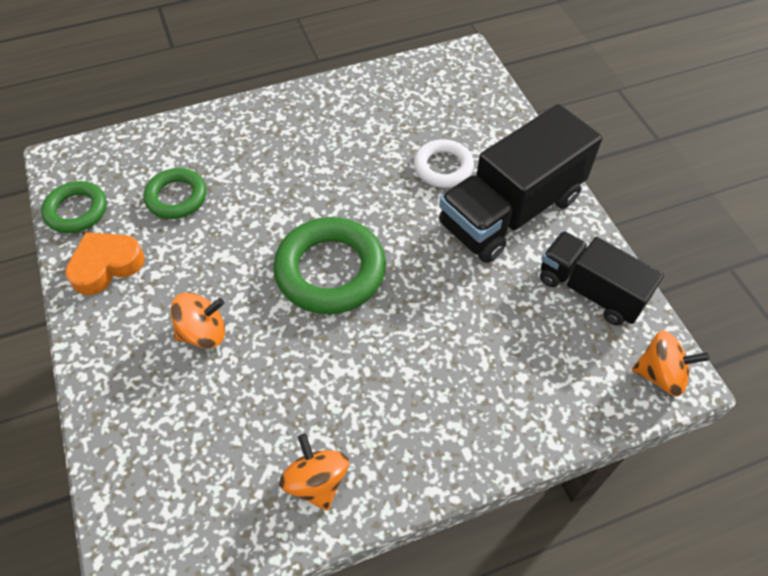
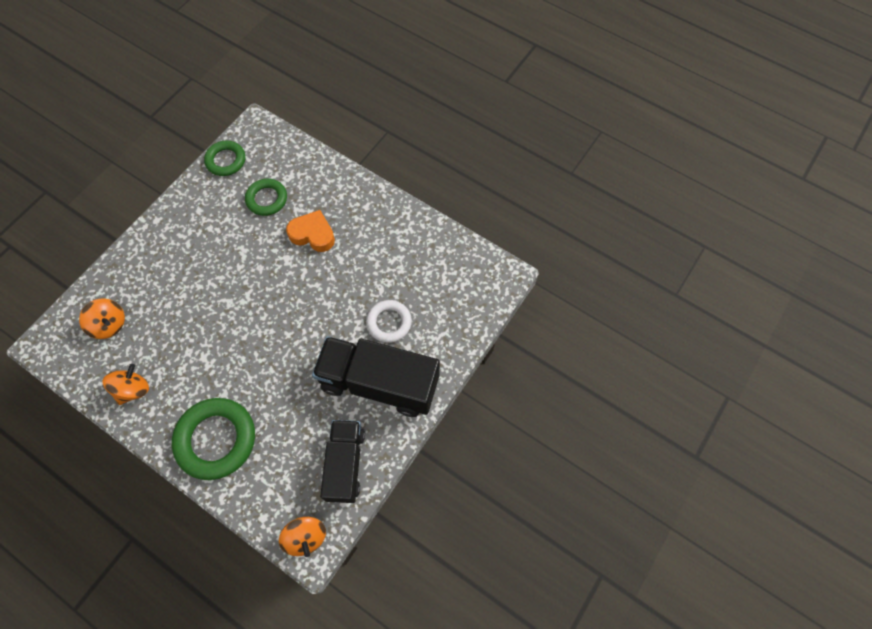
camera: 55 degrees right, 10 degrees up
(106, 266) = (200, 202): orange heart -> orange heart (313, 234)
(203, 332) = (187, 277): orange spinning top -> orange spinning top (110, 324)
(330, 271) = (266, 311): green ring -> green ring (216, 439)

